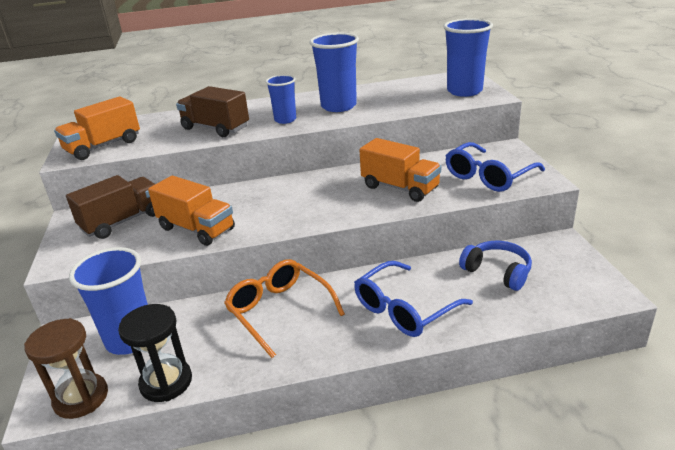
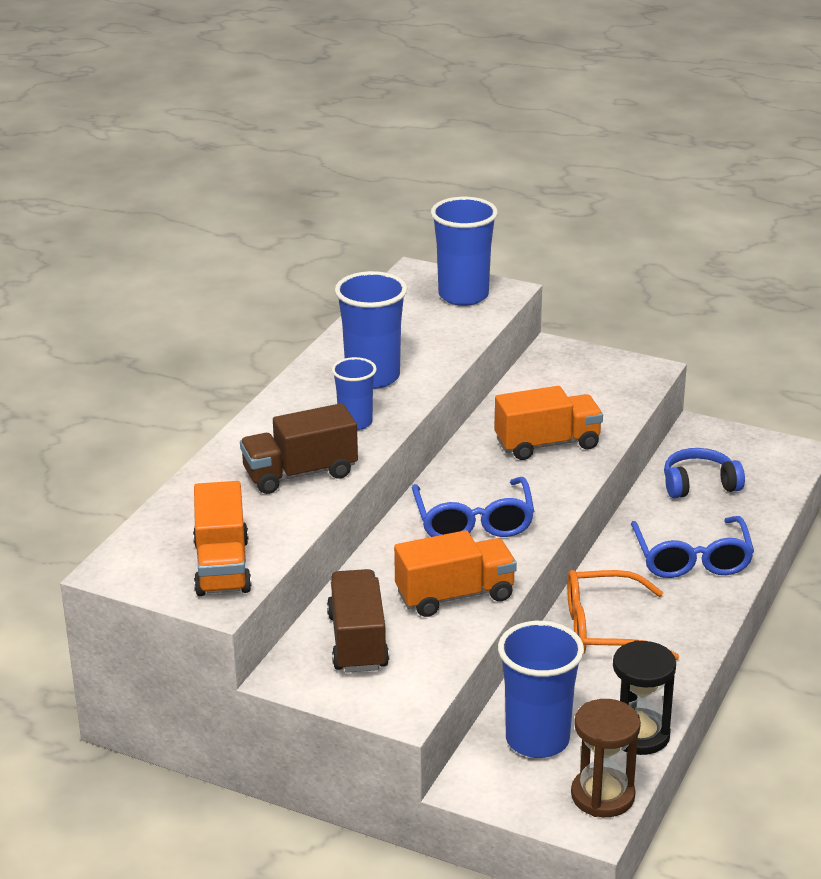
camera: 55 degrees left, 0 degrees up
(488, 176) = (598, 389): blue glasses -> blue glasses (473, 521)

